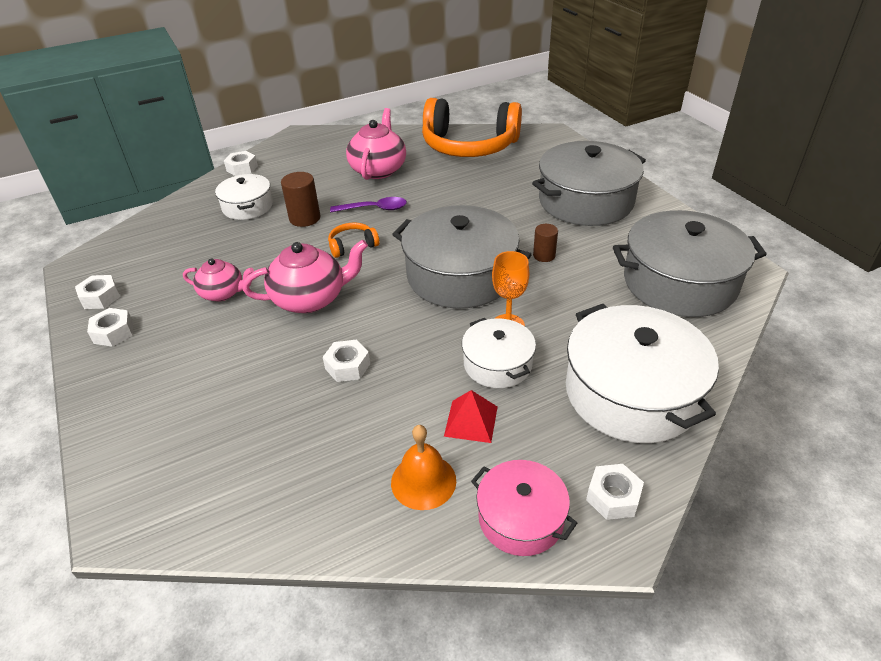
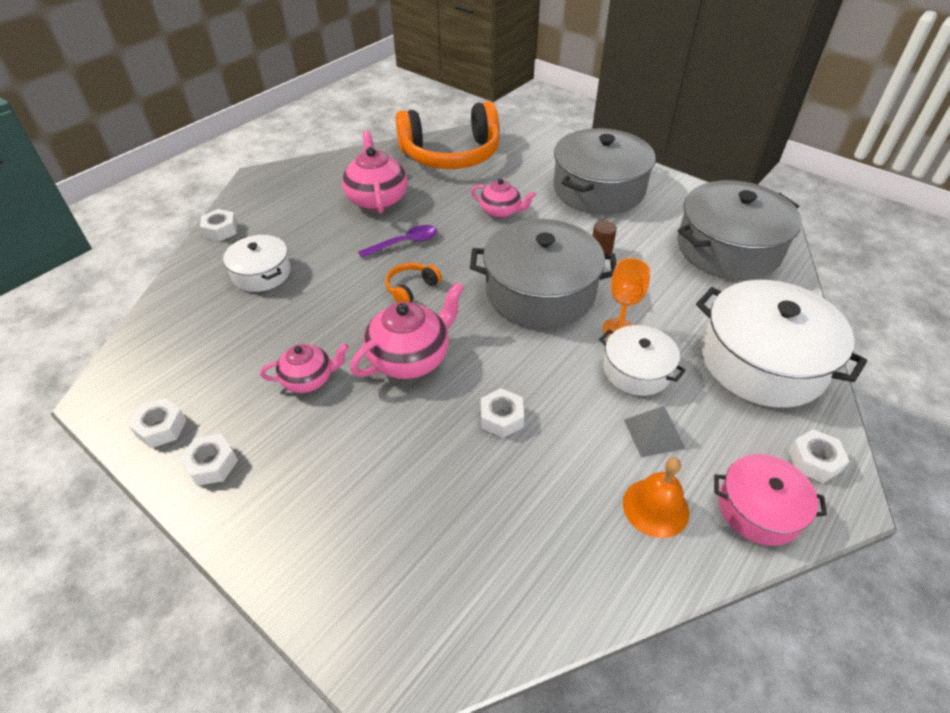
camera: 25 degrees left, 5 degrees up
(305, 218) = (337, 271): brown cylinder -> none
(471, 421) = (654, 433): red pyramid -> grey pyramid
(477, 201) = (501, 211): none -> pink teapot

